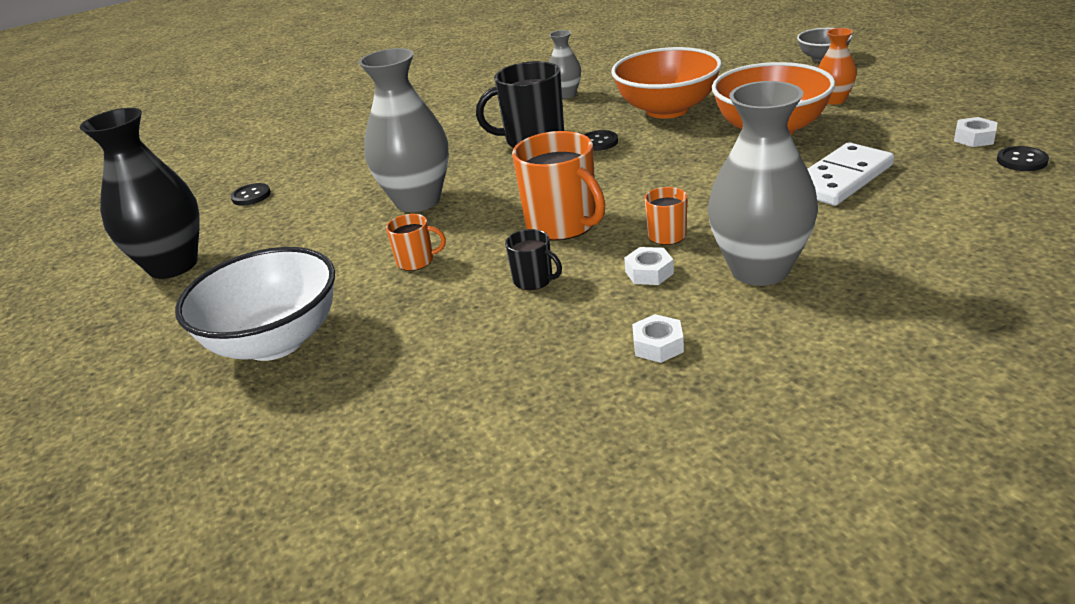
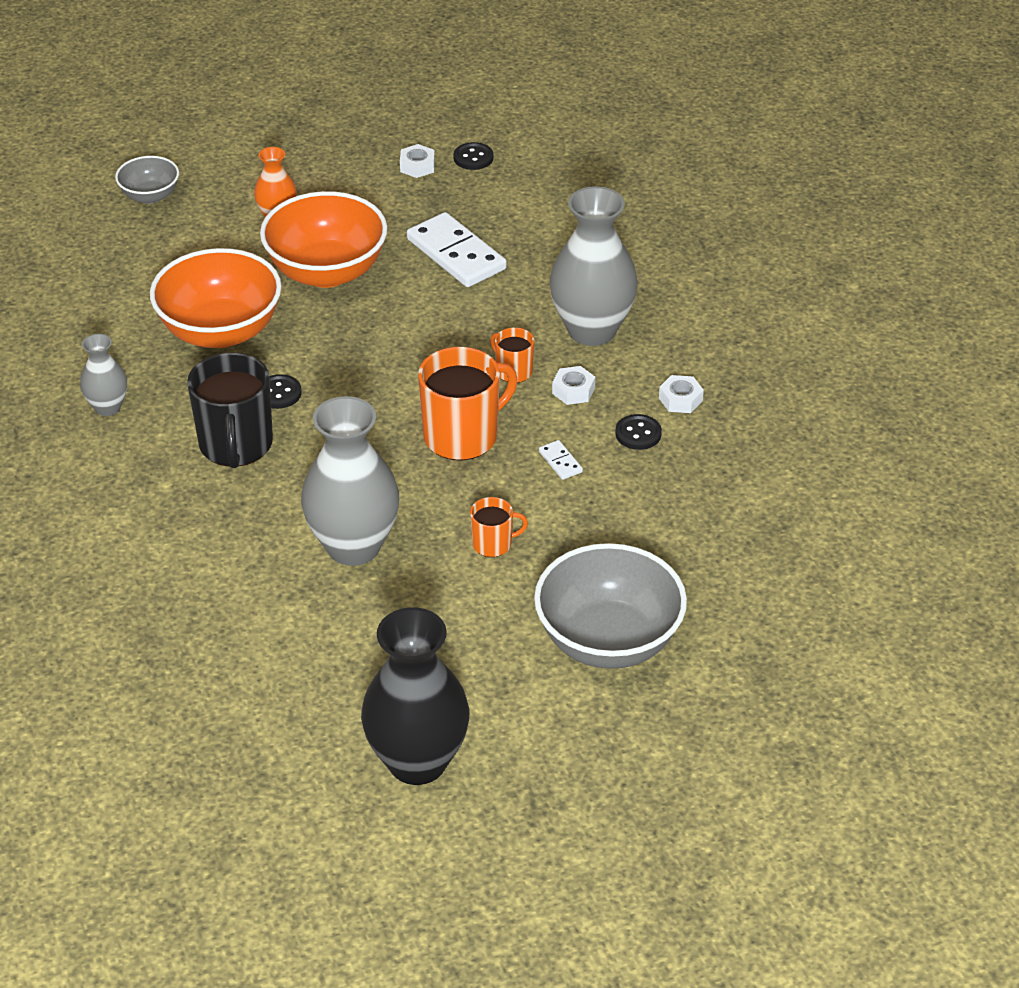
camera: 90 degrees left, 10 degrees up
(251, 196) = (253, 713): black button -> black button (638, 434)
(275, 341) = (608, 641): white bowl -> grey bowl
(416, 261) = (493, 544): orange mug -> orange mug turned 75 degrees clockwise
(534, 280) = (560, 462): black mug -> white domino

